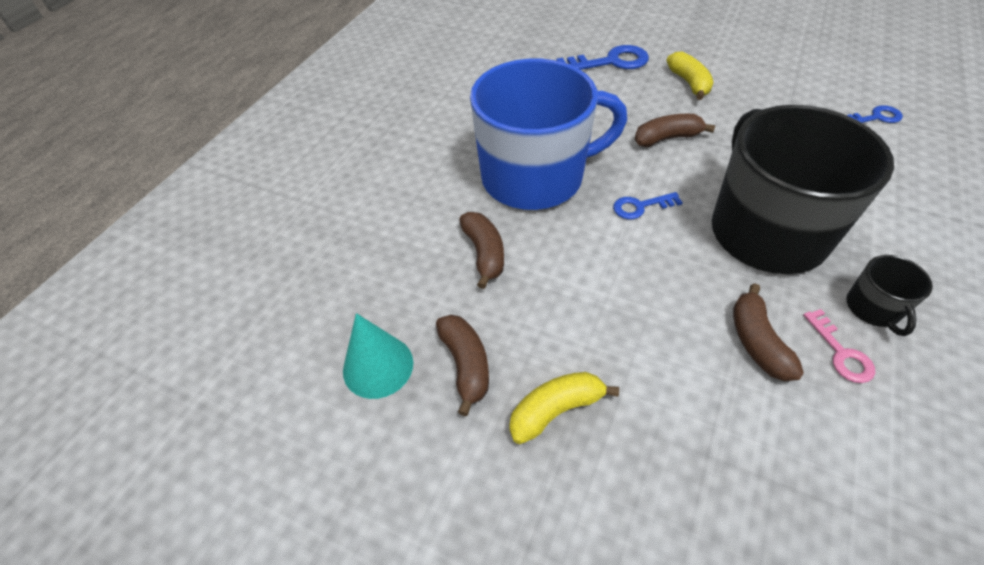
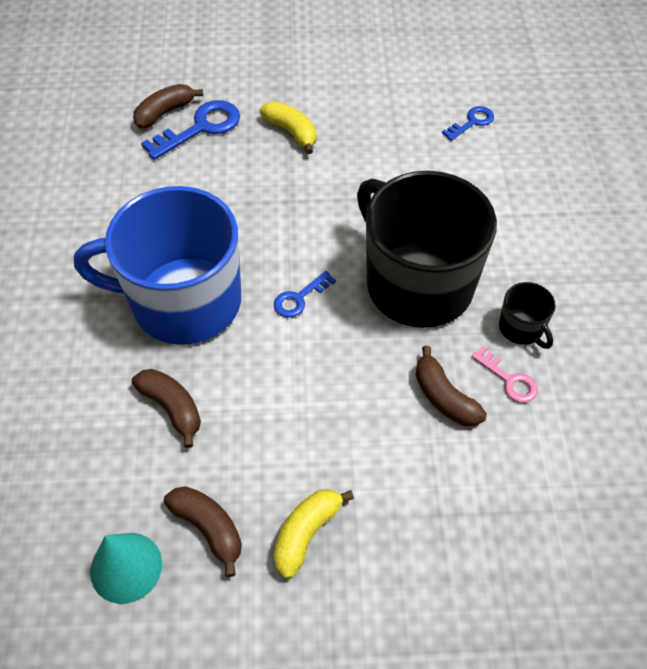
camera: 30 degrees left, 5 degrees up
(535, 177) = (183, 301): blue mug -> blue mug turned 135 degrees counterclockwise
(667, 138) = (294, 209): brown banana -> brown banana (165, 112)

